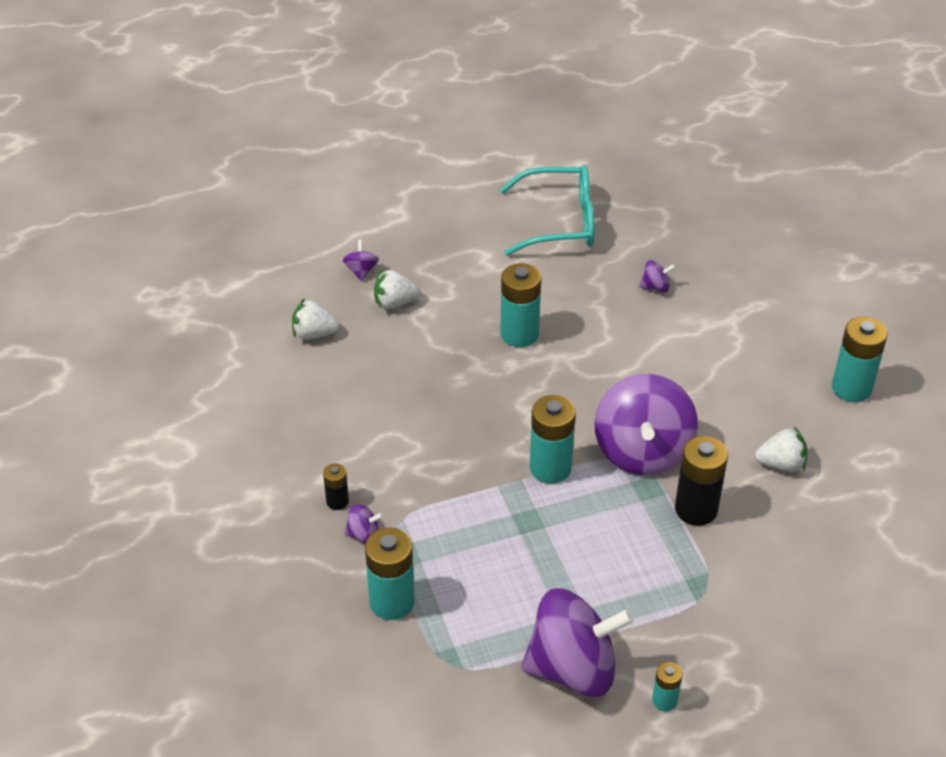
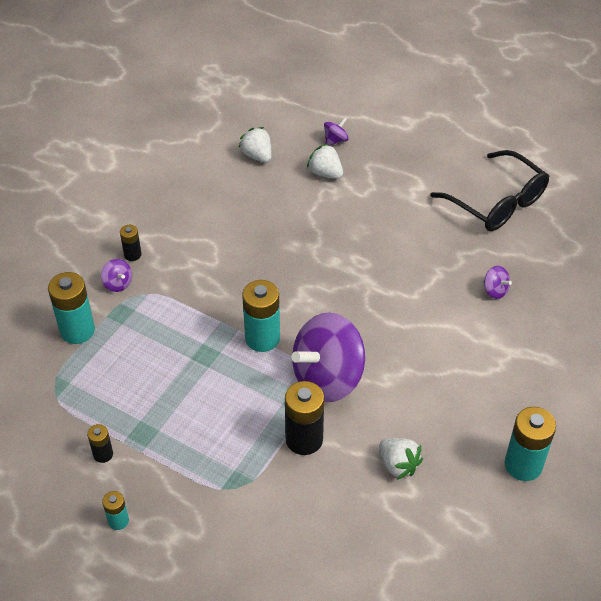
camera: 50 degrees right, 5 degrees up
(519, 334) = (366, 248): turquoise battery -> none
(559, 222) = (497, 202): turquoise glasses -> black glasses
(573, 668) = (103, 454): purple spinning top -> black battery

